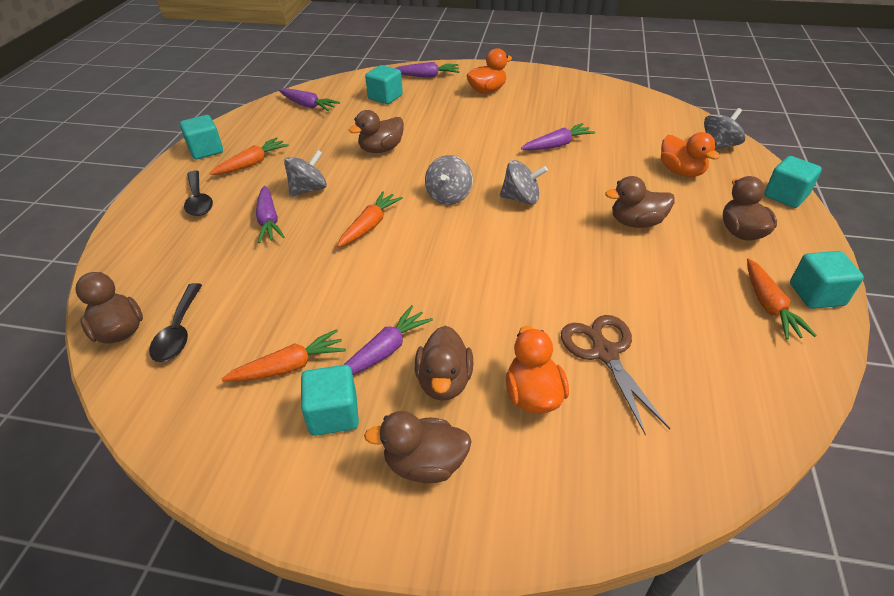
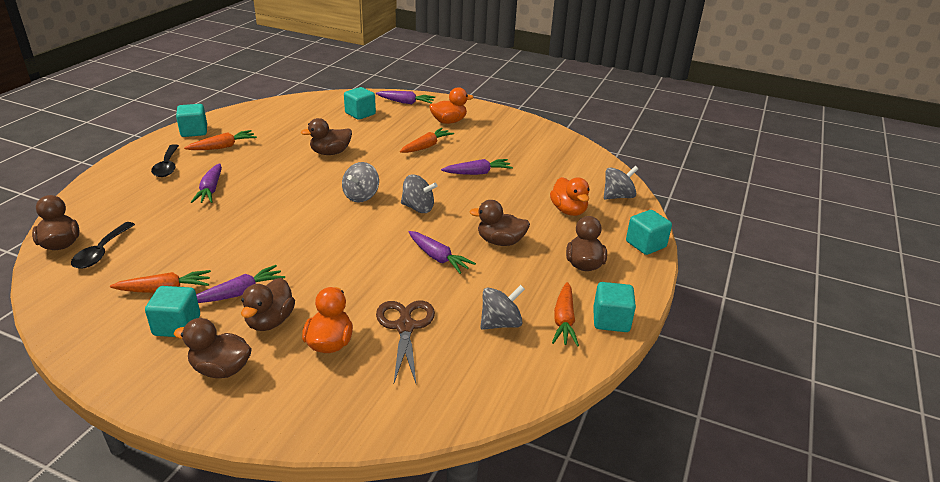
camera: 10 degrees right, 10 degrees down
(308, 106) = (294, 111): purple carrot -> purple carrot (438, 258)
(308, 189) = (254, 173): grey spinning top -> grey spinning top (500, 323)
(370, 225) = (285, 206): orange carrot -> orange carrot (426, 146)

